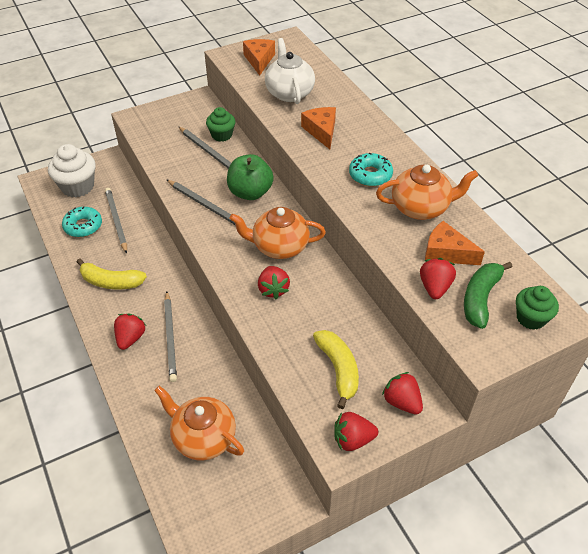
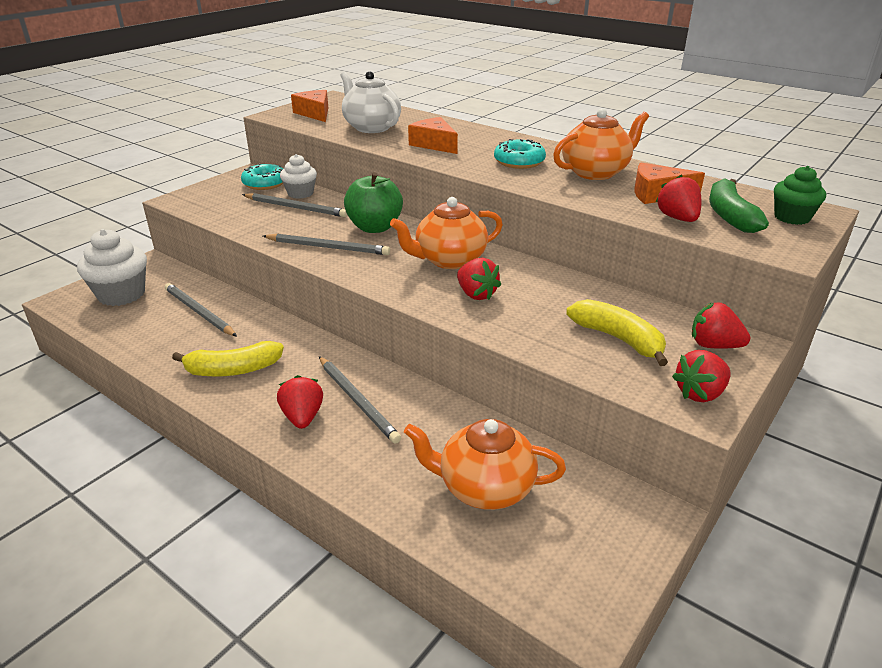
camera: 25 degrees left, 15 degrees down
(83, 226) = (154, 328): turquoise donut -> turquoise donut (265, 183)
(222, 135) = (300, 193): green cupcake -> white cupcake

